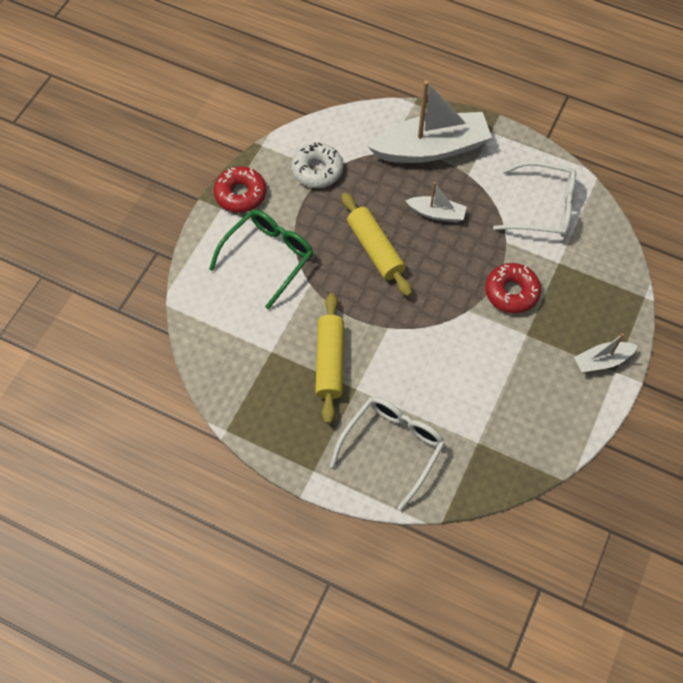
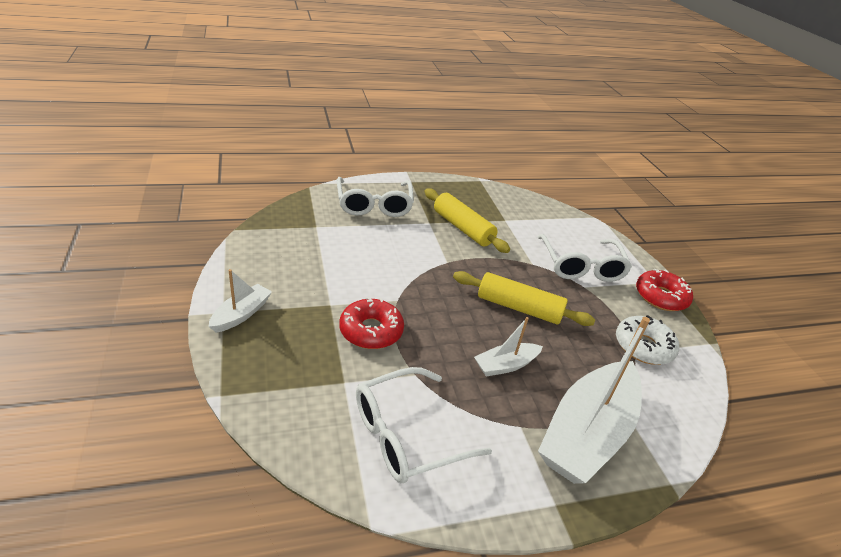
camera: 135 degrees right, 25 degrees down
(268, 257) = (581, 266): green glasses -> white glasses

